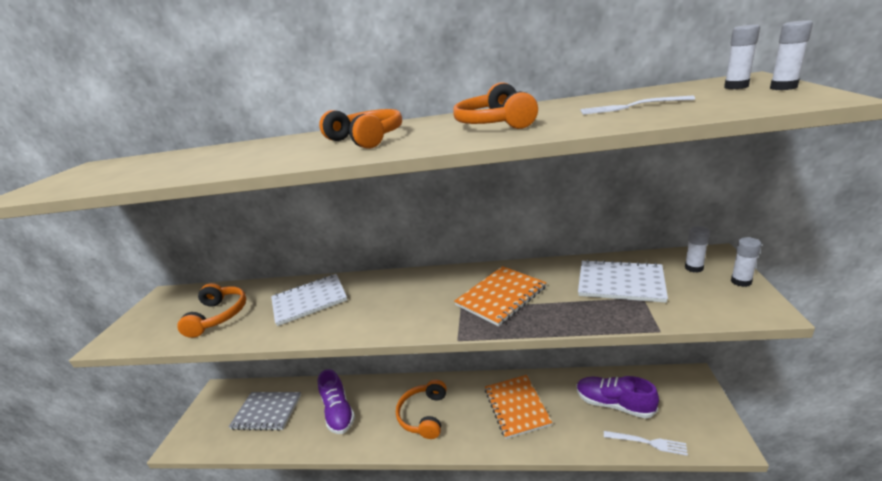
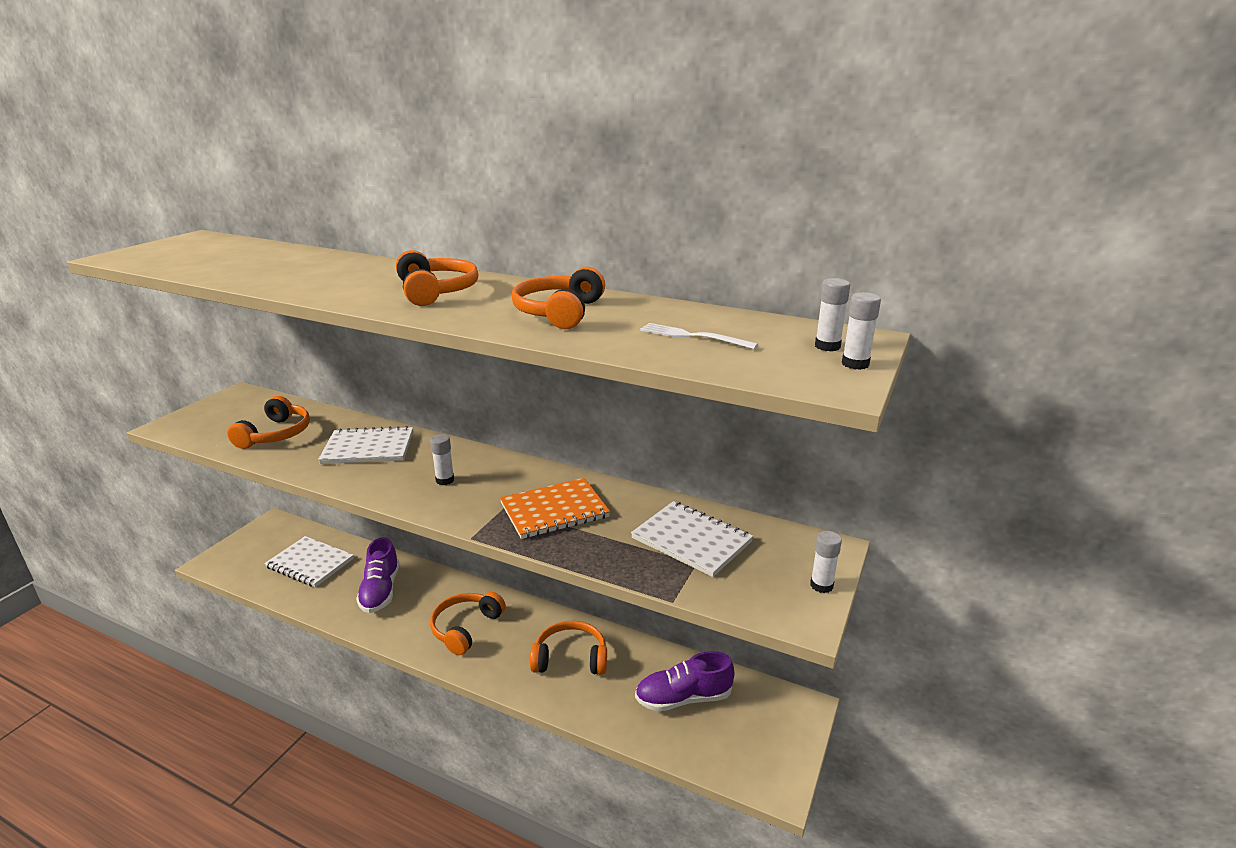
camera: 15 degrees right, 0 degrees up
(267, 412) = (310, 563): grey notebook -> white notebook
(516, 407) = (570, 658): orange notebook -> orange headphones
(614, 404) = (683, 698): purple shoe -> purple shoe turned 60 degrees counterclockwise
(647, 442) = (685, 751): white fork -> none
(694, 268) = (790, 553): white glue stick -> white glue stick (445, 480)

